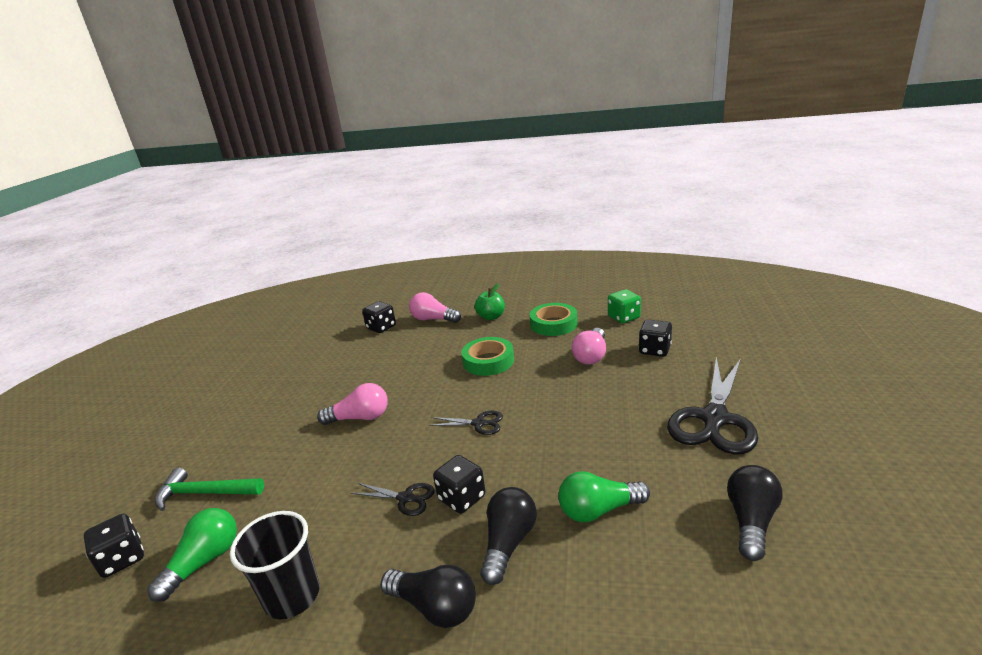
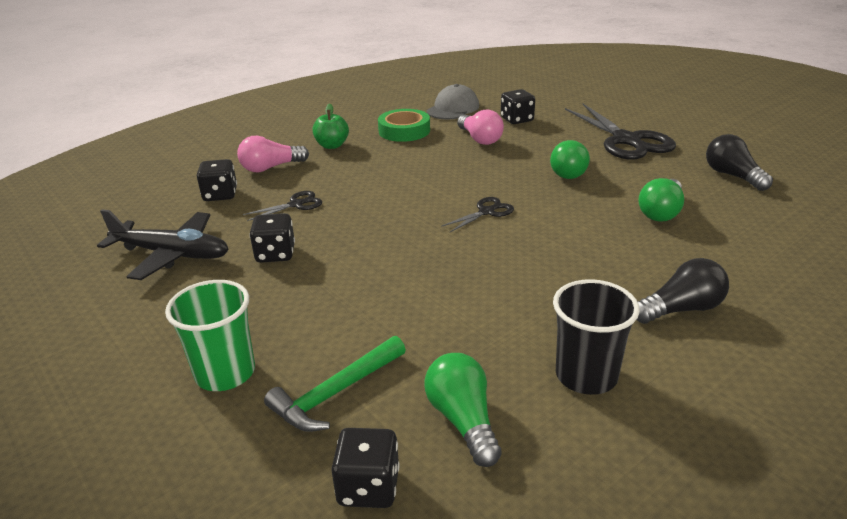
camera: 50 degrees left, 5 degrees up
(202, 445) = (225, 373): none -> green cup
(303, 357) = (172, 254): none -> black plane
(360, 418) = (370, 260): pink light bulb -> none
(405, 498) = (534, 278): black scissors -> black scissors (296, 204)
(461, 498) = (572, 254): black dice -> black dice (275, 254)
(488, 361) = (402, 174): green tape -> none
(508, 543) = (650, 256): black light bulb -> none
(602, 422) = (569, 171): none -> green light bulb
(624, 317) = (453, 108): green dice -> grey cap

